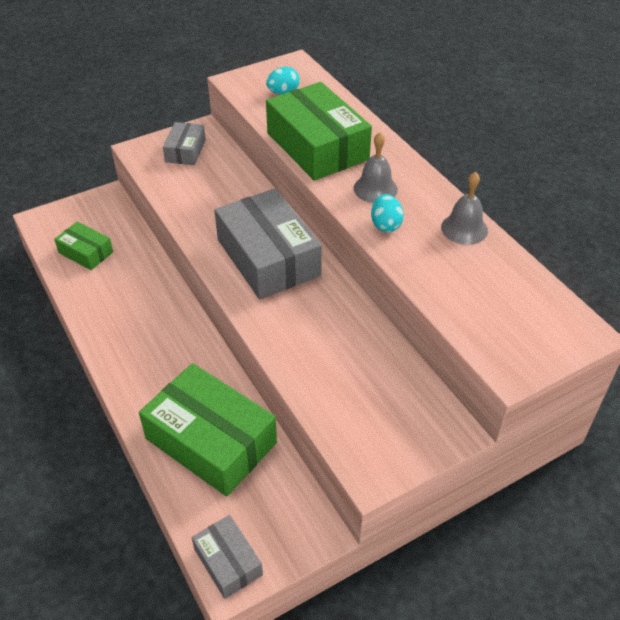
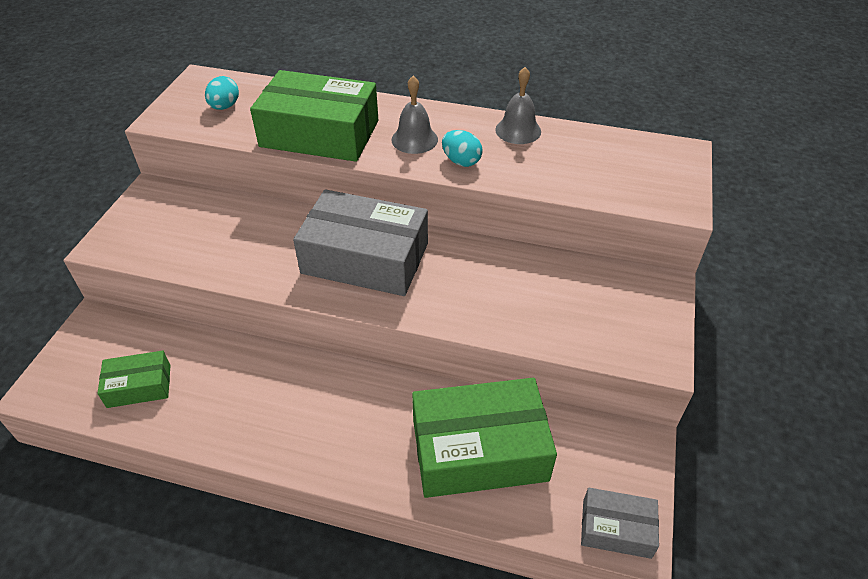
camera: 45 degrees left, 0 degrees up
(185, 151) = (159, 218): grey box -> none

